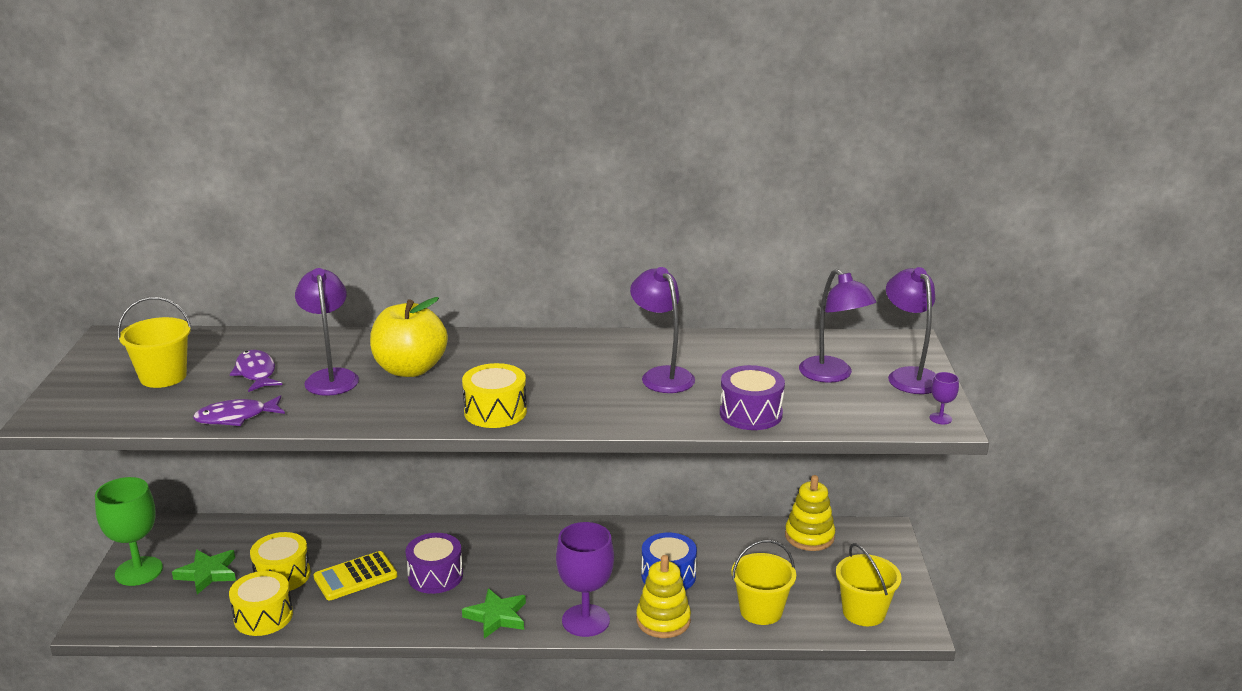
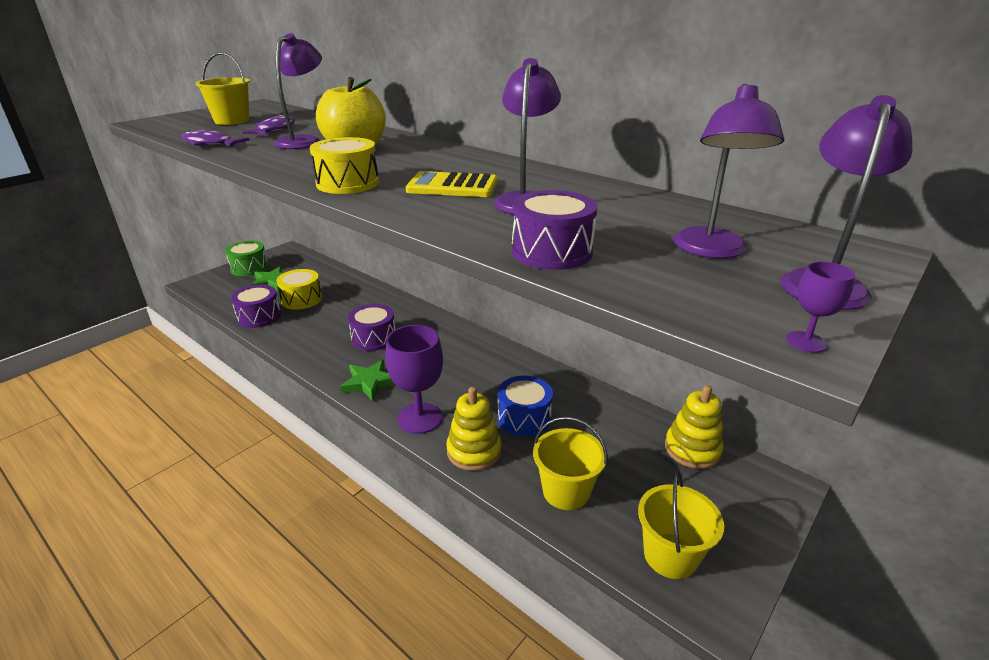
camera: 40 degrees right, 5 degrees up
(139, 571) = (249, 268): green goblet -> green drum
(263, 616) = (259, 316): yellow drum -> purple drum
(355, 577) = (333, 317): yellow calculator -> yellow calculator (452, 186)

